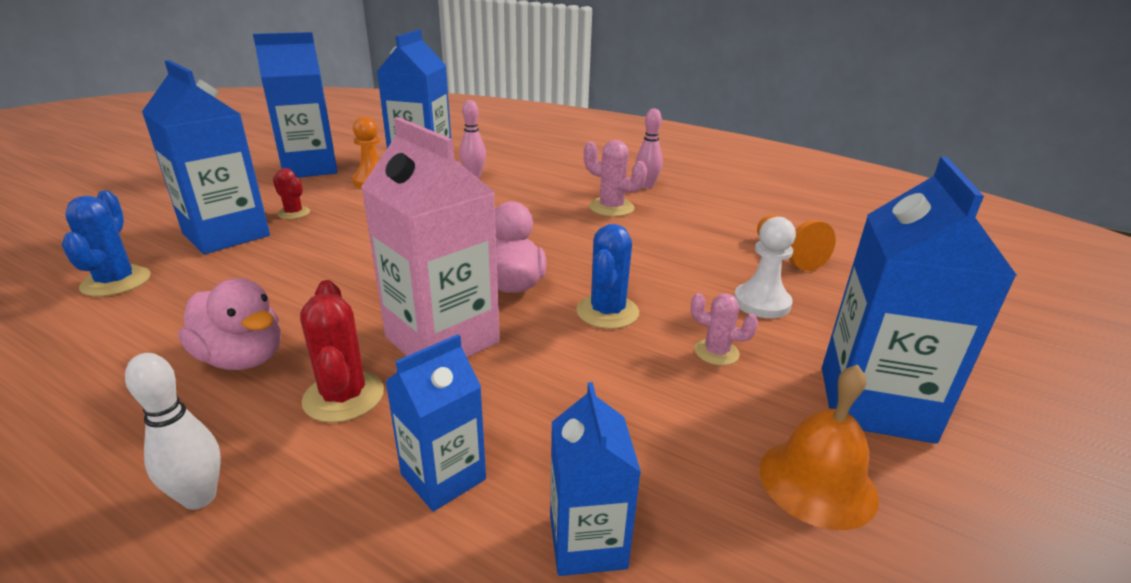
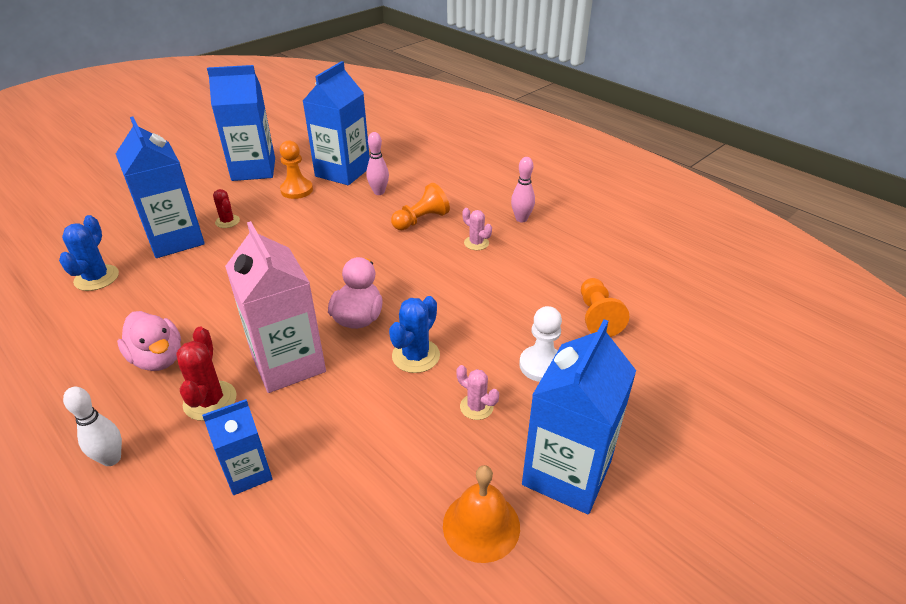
camera: 15 degrees right, 10 degrees up
(536, 195) = (421, 220): none -> orange pawn
(587, 542) = (313, 534): blue carton -> none
(611, 208) = (476, 243): pink cactus -> pink cactus, size x0.64

